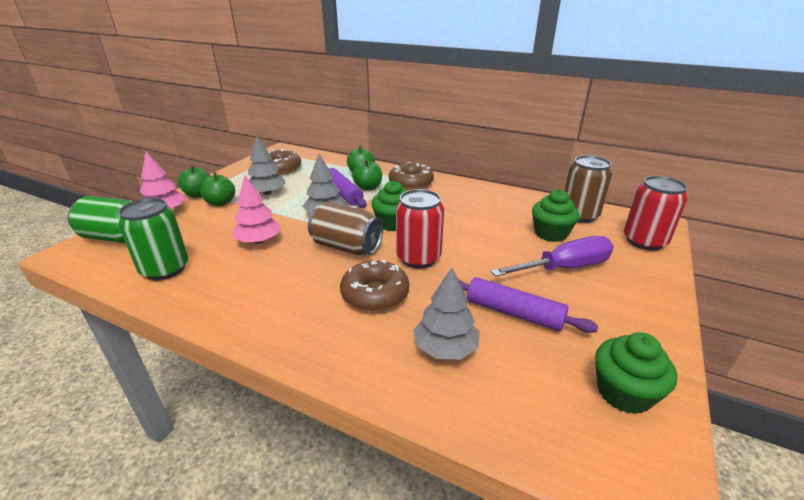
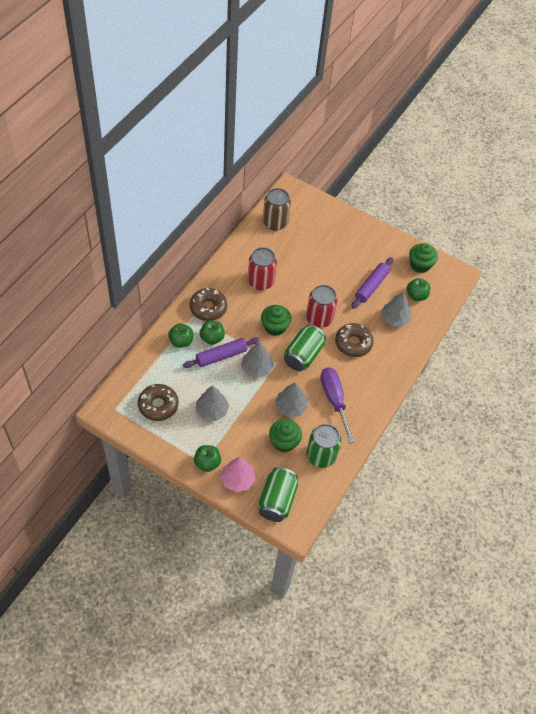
camera: 90 degrees left, 25 degrees up
(221, 203) = (226, 442): green apple -> green apple (416, 295)
(258, 241) = (290, 407): pink tree -> grey tree
(346, 247) = (303, 355): brown can -> green can
(550, 233) = (297, 245): green cupcake -> green cupcake (284, 442)
(564, 268) = (334, 252): purple screwdriver -> purple screwdriver (334, 400)
(644, 241) = (310, 205): red can -> red can (261, 281)

